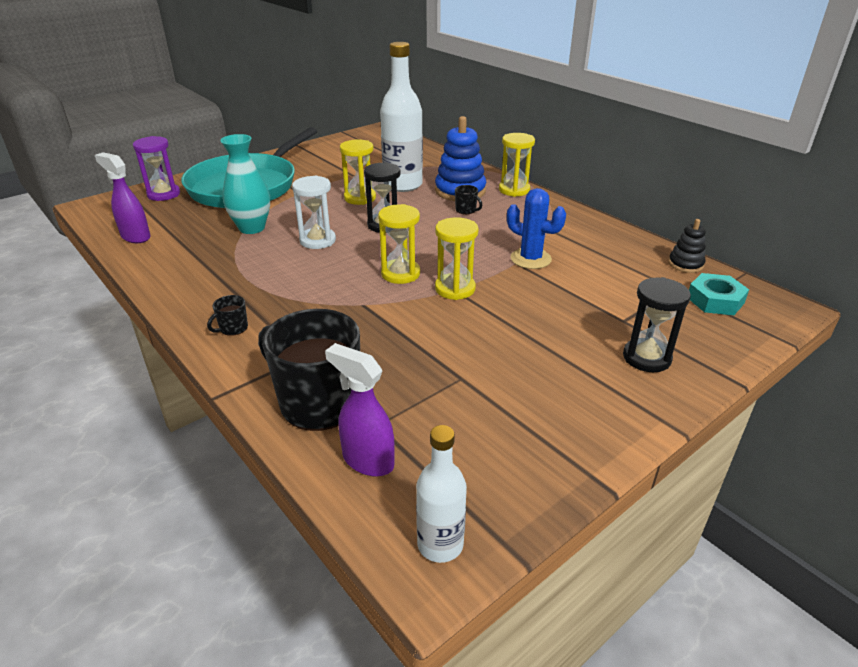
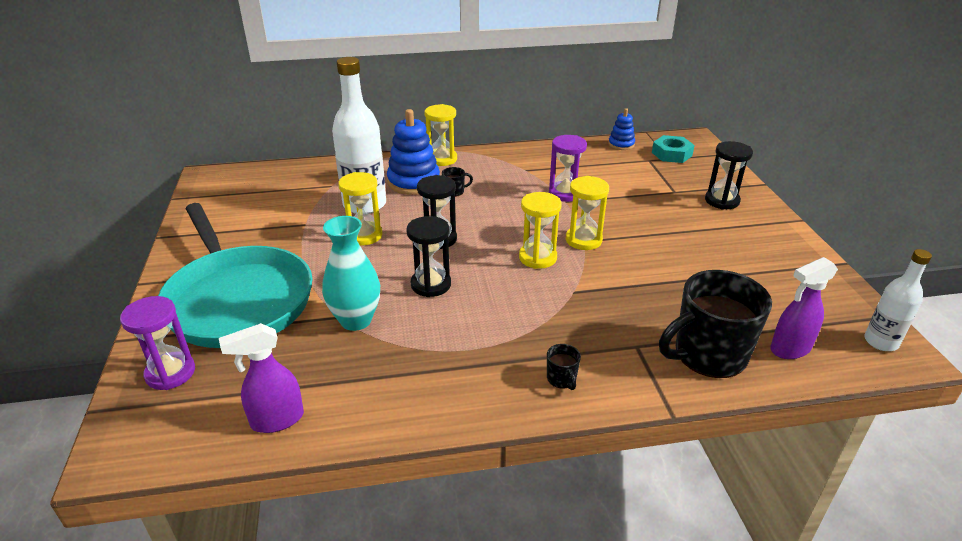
camera: 60 degrees left, 0 degrees up
(317, 240) = (431, 285): white hourglass -> black hourglass
(530, 259) = (565, 193): blue cactus -> purple hourglass
(685, 264) = (621, 144): black stacking toy -> blue stacking toy

